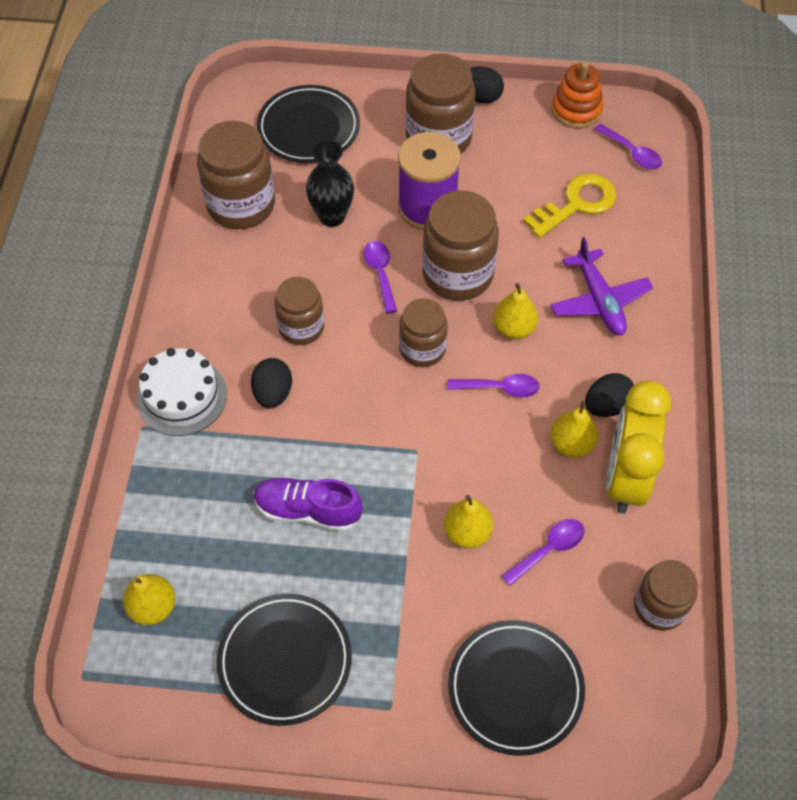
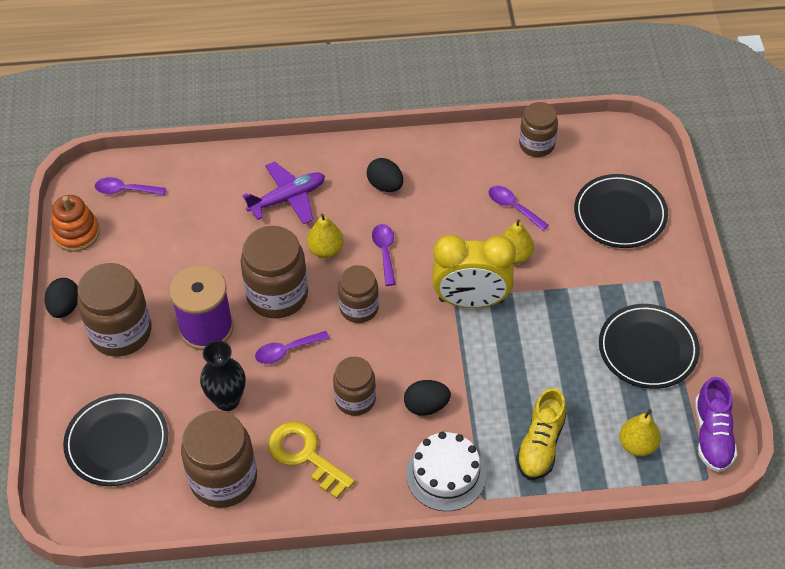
camera: 100 degrees left, 5 degrees down
(187, 499) = (540, 445): none -> yellow shoe
(308, 511) = (526, 359): purple shoe -> purple shoe (712, 435)
(571, 444) = (424, 203): yellow pear -> none
(576, 204) = (188, 222): yellow key -> yellow key (305, 455)
(625, 478) = (444, 170): yellow clock -> yellow clock (471, 301)
(632, 153) = (125, 190): purple spoon -> purple spoon turned 120 degrees counterclockwise

